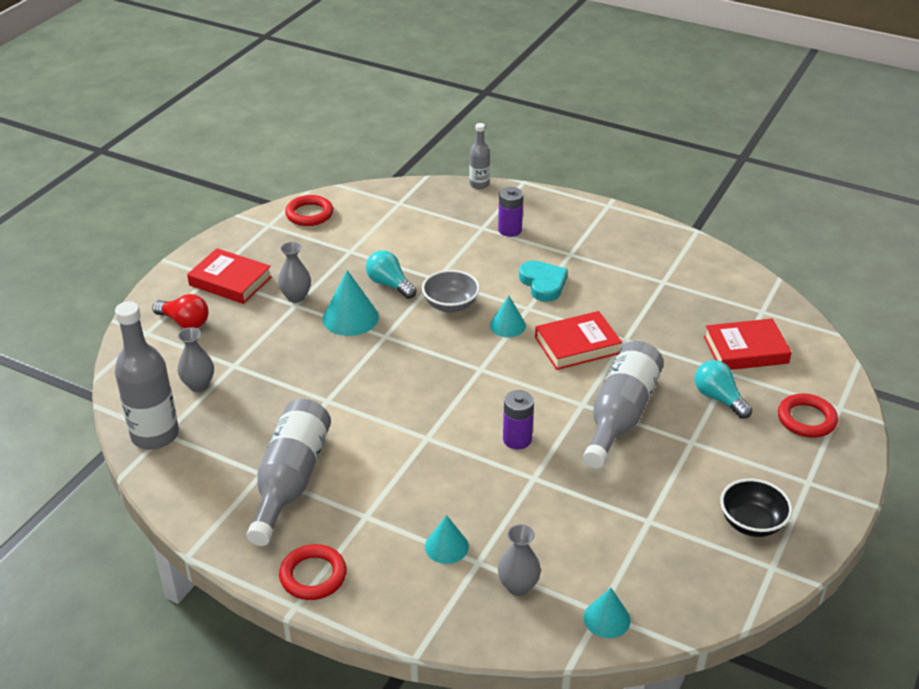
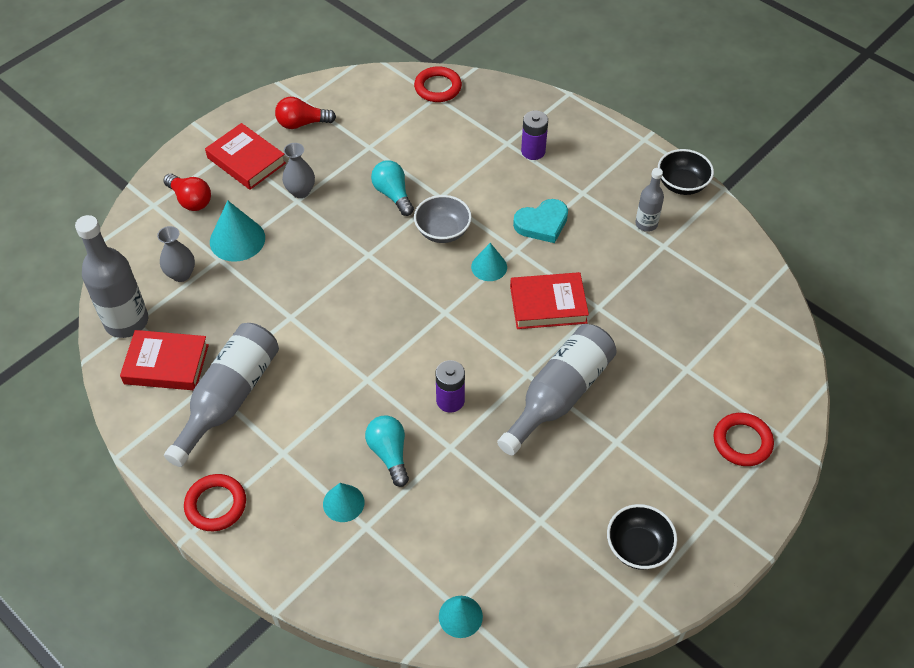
camera: 15 degrees right, 15 degrees up
(275, 243) = (302, 123): none -> red light bulb
(309, 214) = (345, 94): red ring -> red ring (438, 87)
(350, 318) = (343, 226): turquoise cone -> turquoise cone (237, 239)
(479, 184) = (523, 88): grey bottle -> grey bottle (646, 224)
(518, 586) = (393, 561): grey vase -> none
(543, 283) = (542, 224): turquoise heart -> turquoise heart turned 75 degrees clockwise
(658, 233) = (682, 184): none -> black bowl
(719, 398) = (664, 397): turquoise light bulb -> turquoise light bulb (389, 454)
(745, 350) = (714, 346): red book -> red book (166, 364)

